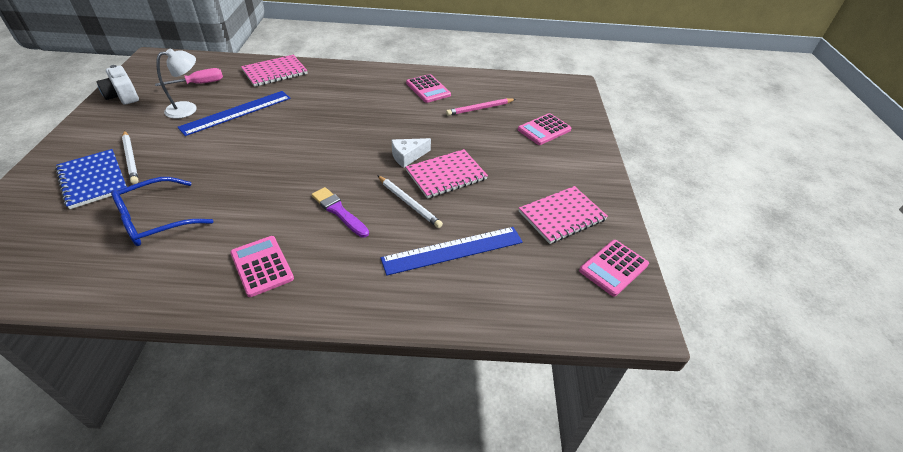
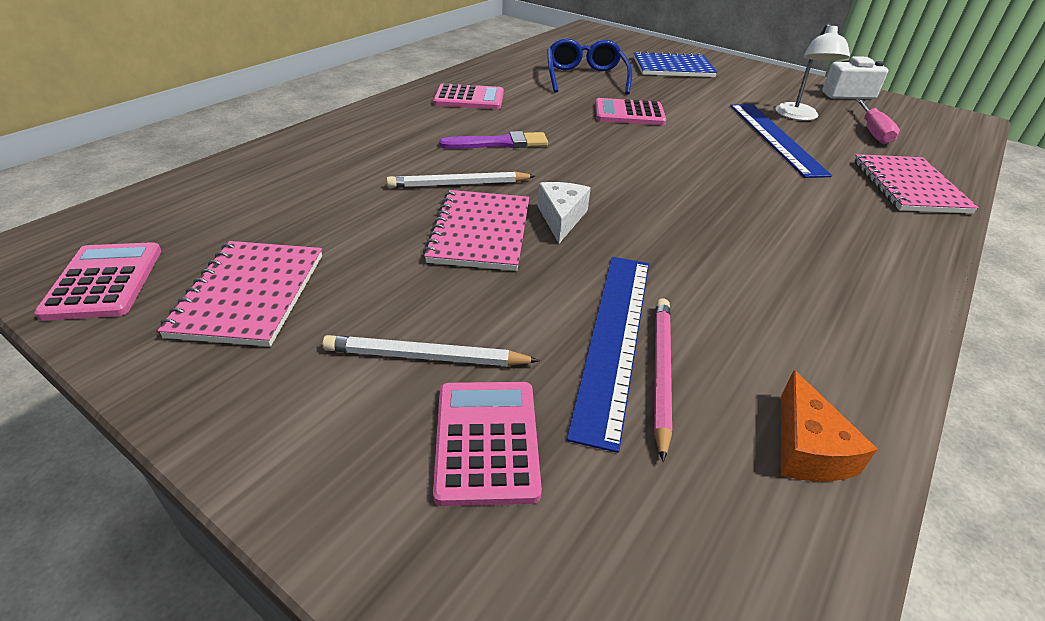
camera: 125 degrees right, 5 degrees down
(131, 158) = (699, 82): white pencil -> white pencil (426, 357)
(428, 89) = (794, 330): pink calculator -> pink calculator (629, 113)
(453, 250) = (342, 181): blue ruler -> blue ruler (613, 338)
(480, 82) = (807, 448): none -> orange cheese

